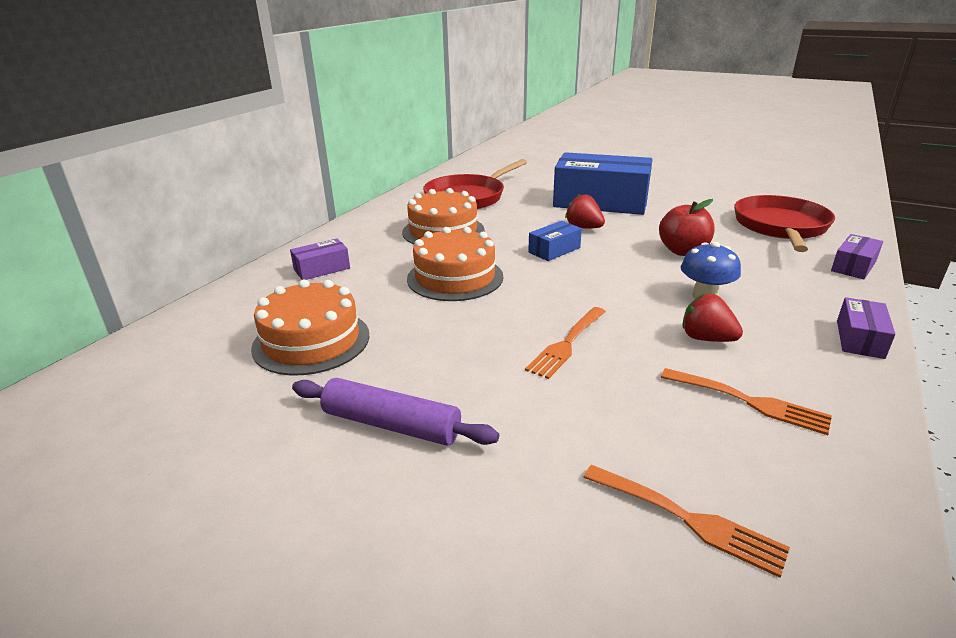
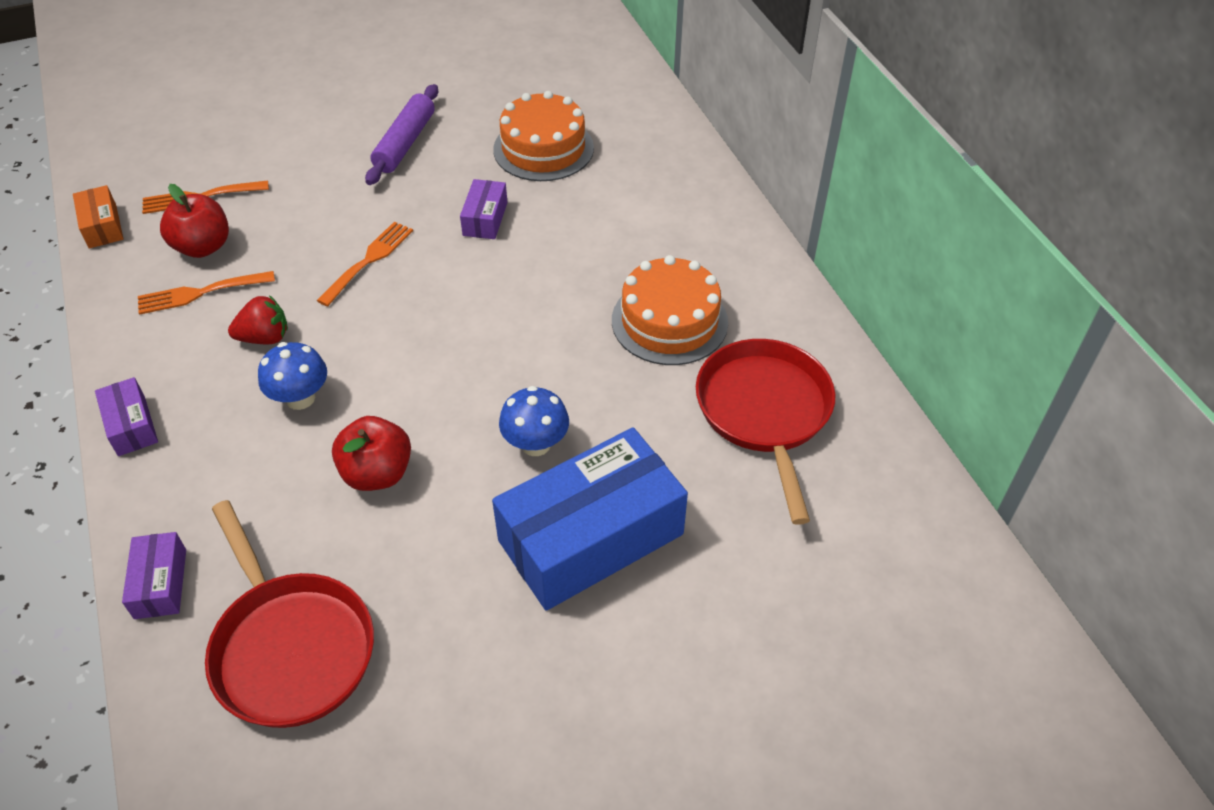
camera: 130 degrees right, 20 degrees up
(322, 269) = (670, 198): purple box -> purple box (485, 219)
(391, 424) = (405, 143): purple rolling pin -> purple rolling pin turned 45 degrees counterclockwise
(455, 277) = (548, 266): orange cake -> none
(554, 250) = (514, 372): blue box -> none
(567, 343) = (368, 261): orange fork -> orange fork turned 45 degrees clockwise
(583, 228) = (536, 444): red strawberry -> blue mushroom
(720, 447) = (203, 247): none -> red apple
(865, 570) = (102, 226): none -> orange box

